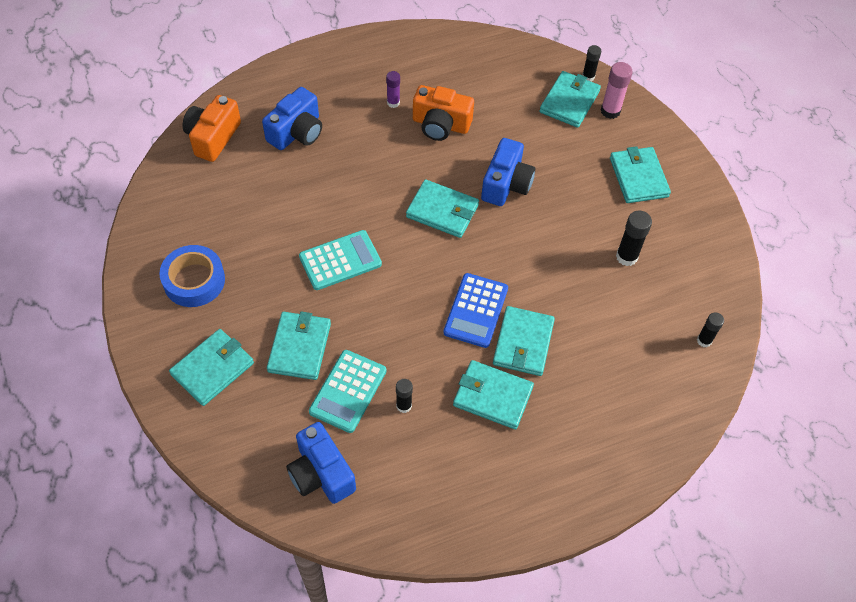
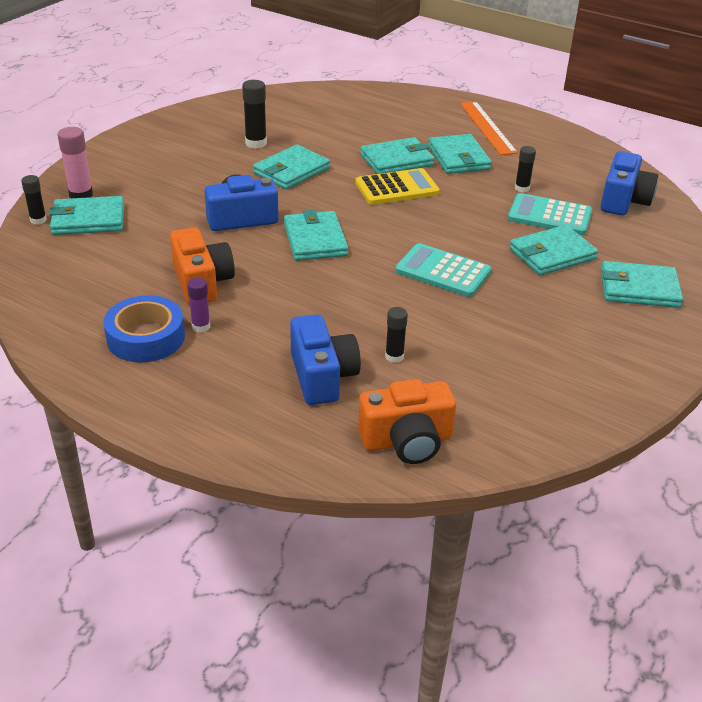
camera: 125 degrees left, 20 degrees down
(194, 280) = (586, 346): blue tape -> blue tape (146, 337)
(296, 132) = (322, 376): blue camera -> blue camera turned 75 degrees clockwise
(348, 391) = (549, 216): turquoise calculator -> turquoise calculator turned 150 degrees counterclockwise
(476, 310) = (397, 188): blue calculator -> yellow calculator
(534, 470) = (487, 127): none -> orange ruler
(638, 177) = (157, 160): turquoise wallet -> turquoise wallet (291, 171)
(704, 340) = (297, 99): black glue stick -> black glue stick (394, 356)

